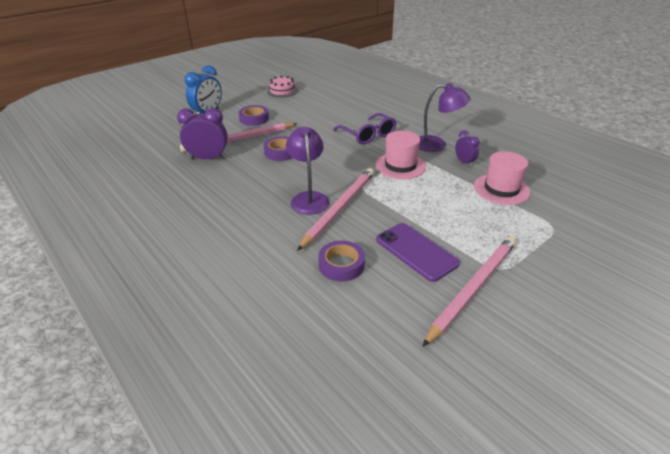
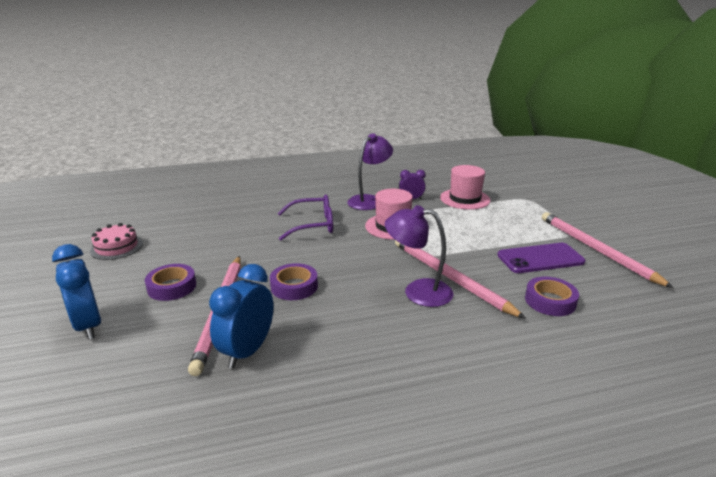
camera: 65 degrees left, 10 degrees down
(208, 158) = (247, 351): purple clock -> blue clock

